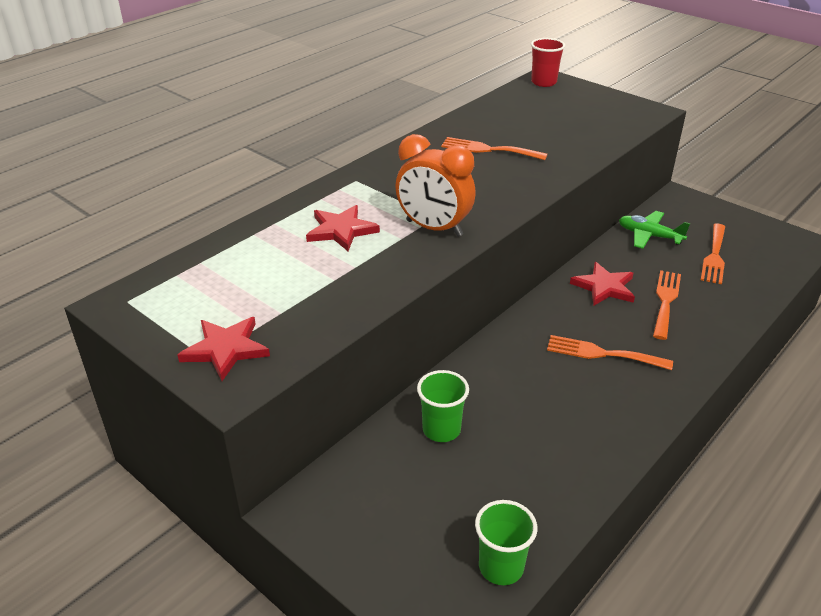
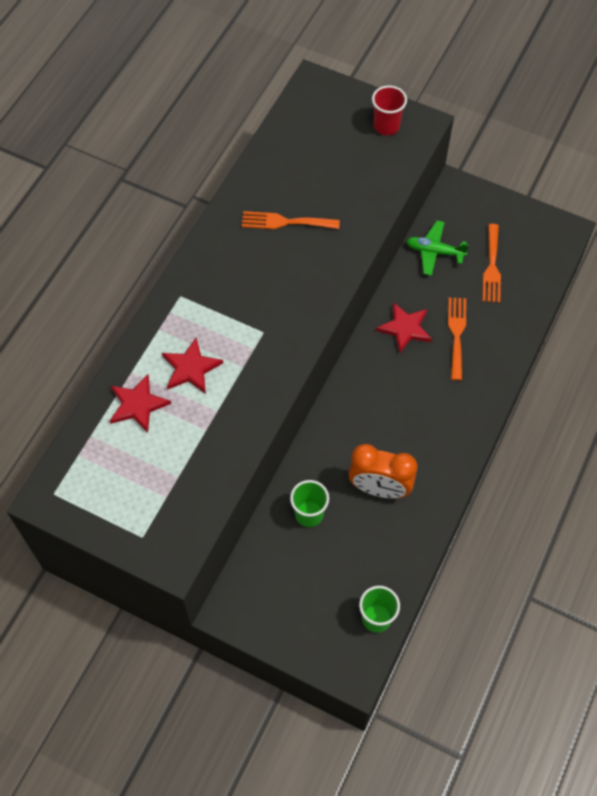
camera: 15 degrees left, 25 degrees up
(226, 349) = (152, 525): red star -> red star (138, 405)
(434, 228) = (266, 348): orange clock -> orange clock (379, 488)
(543, 82) = (313, 92): red cup -> red cup (386, 126)
(602, 353) = (414, 407): orange fork -> none

